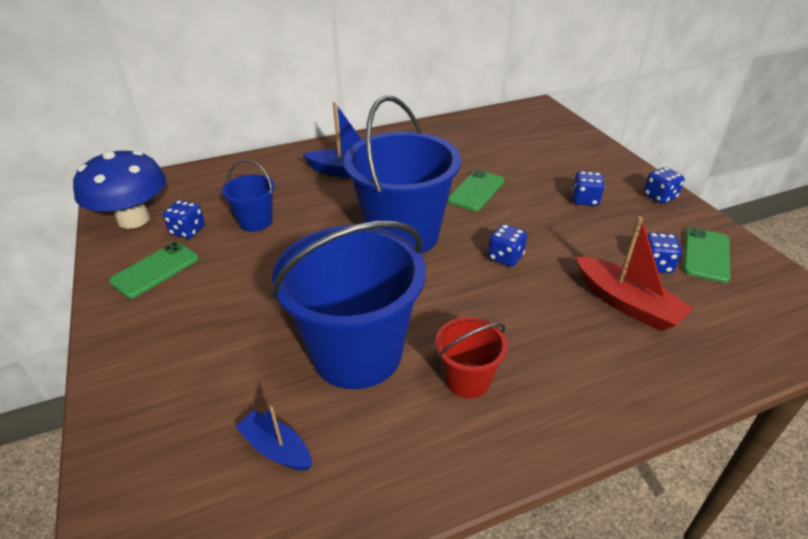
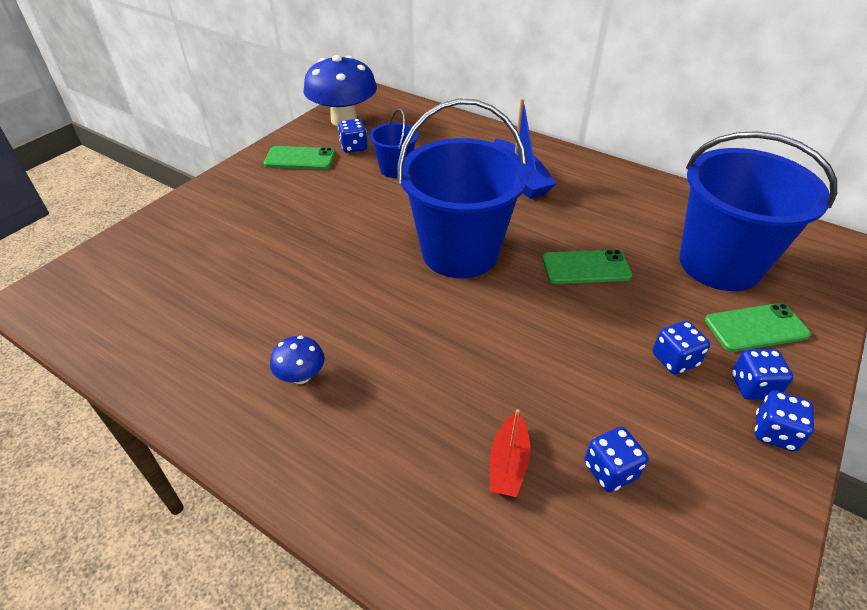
camera: 55 degrees right, 5 degrees up
(276, 448) = (170, 302): blue boat -> none
(357, 353) = (287, 296): blue bucket -> blue bucket (719, 264)
(467, 380) = (301, 376): red bucket -> blue mushroom
(505, 257) = (494, 334): blue dice -> blue dice (753, 386)
(627, 303) = (508, 463): red boat -> red boat, size x0.61
(706, 255) = (690, 523): green phone -> green phone (756, 328)

